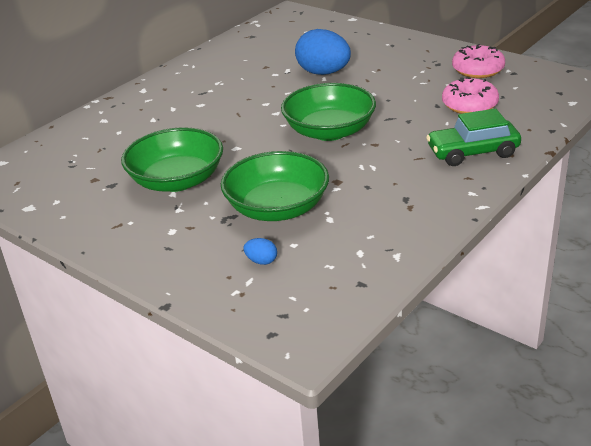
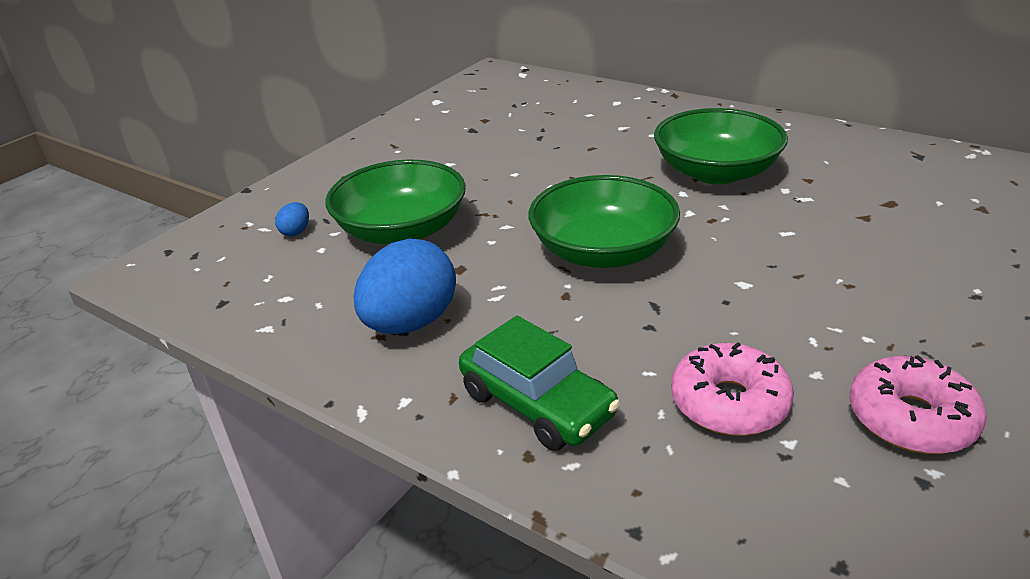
camera: 85 degrees right, 0 degrees up
(177, 180) = (476, 162): green bowl -> green bowl (716, 172)
(323, 73) = (807, 230): blue egg -> blue egg (411, 323)
(473, 152) = (537, 404): green car -> green car turned 150 degrees clockwise

